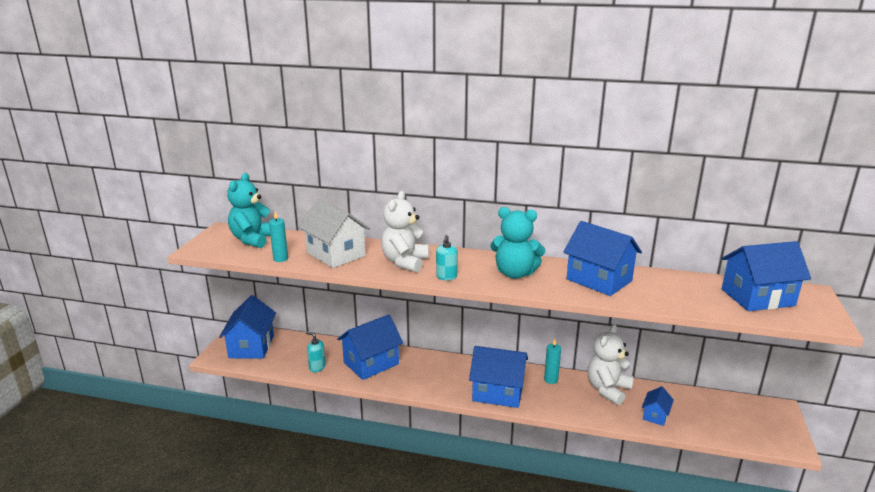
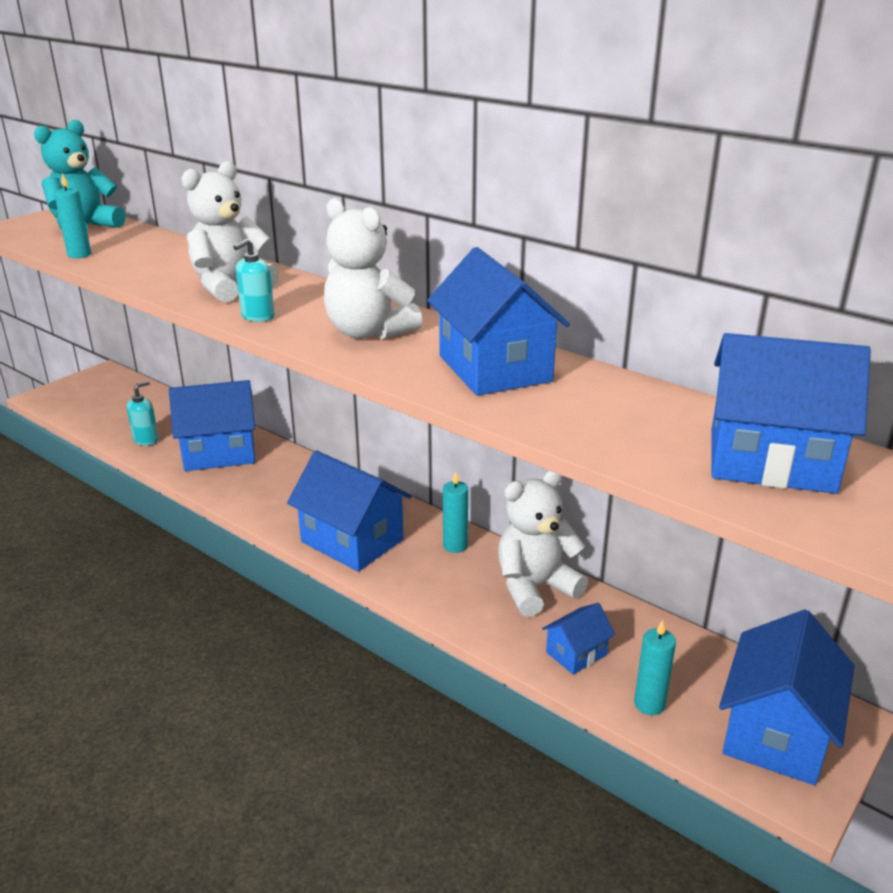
camera: 25 degrees right, 5 degrees up
(251, 346) = (98, 394): blue house -> blue house (776, 732)
(317, 367) = (146, 440): turquoise soap dispenser -> turquoise soap dispenser turned 75 degrees clockwise
(336, 254) = (155, 261): white house -> none
(515, 273) = (368, 332): turquoise teddy bear -> white teddy bear
(705, 428) = (649, 704): none -> turquoise candle

